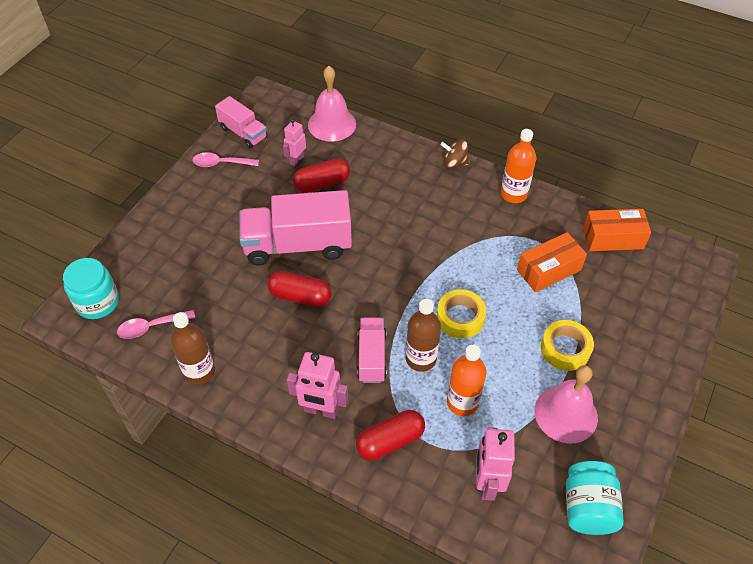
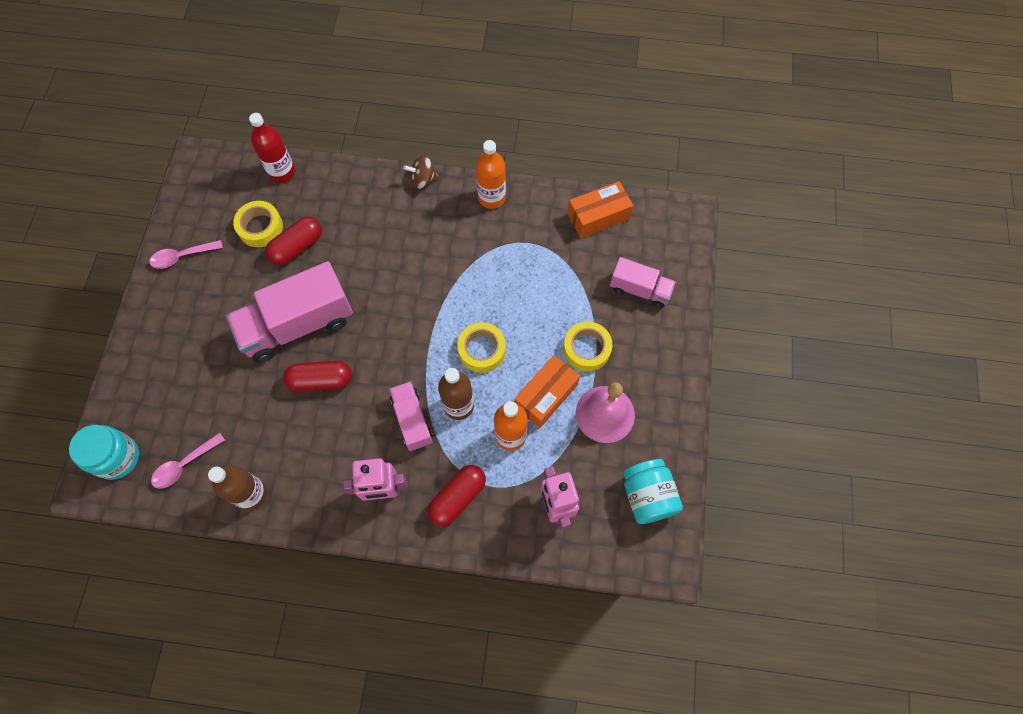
camera: 20 degrees left, 15 degrees up
(243, 133) = (191, 212): pink truck -> pink truck (640, 290)
(296, 160) = (260, 227): pink robot -> yellow tape
(332, 124) = (282, 172): pink bell -> red bottle
(549, 270) = (548, 271): orange box -> orange box (546, 396)

